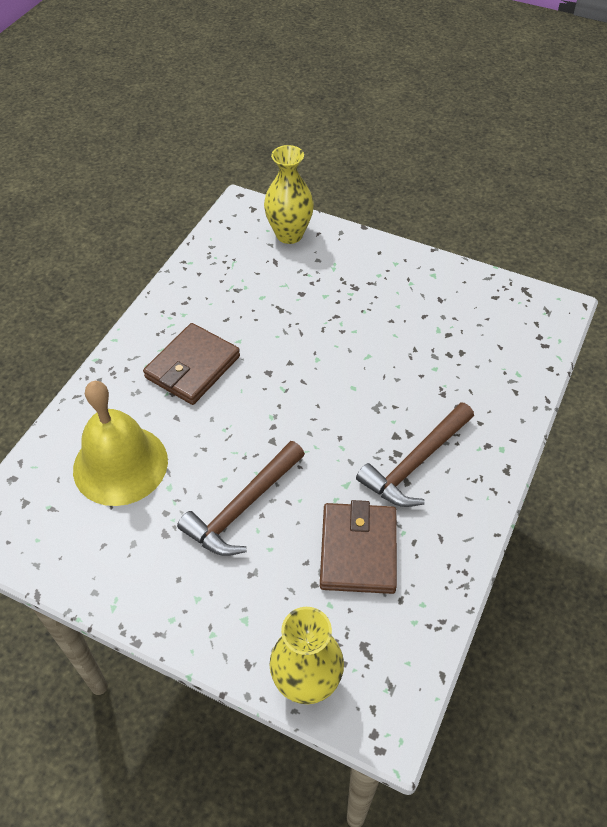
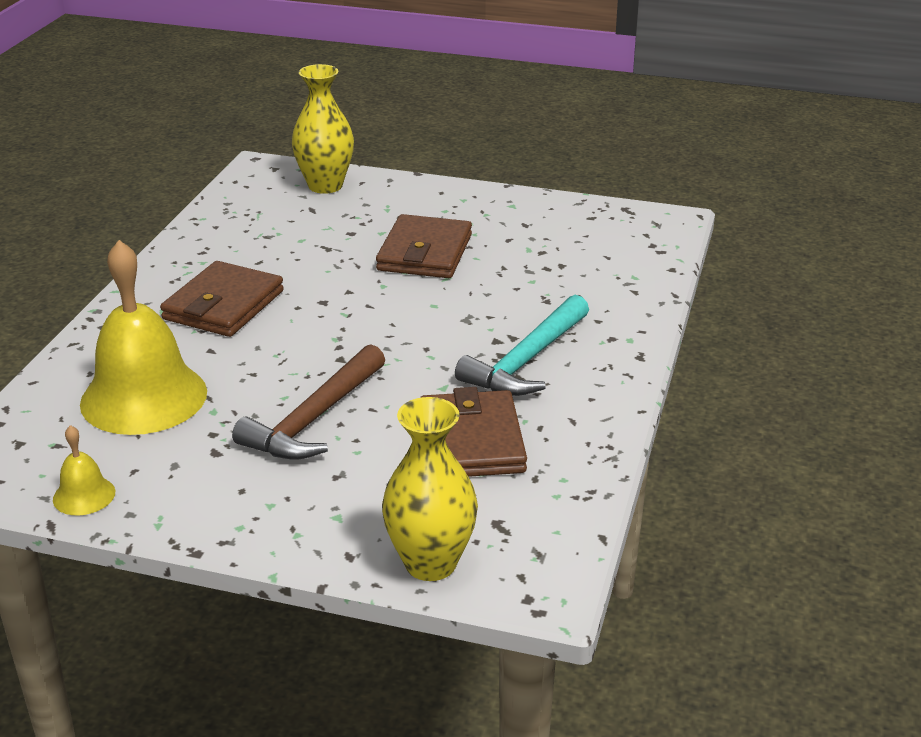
camera: 10 degrees left, 20 degrees down
(64, 567) = (84, 495): none -> yellow bell
(355, 324) = (424, 253): none -> brown wallet
(416, 463) = (526, 361): brown hammer -> turquoise hammer

